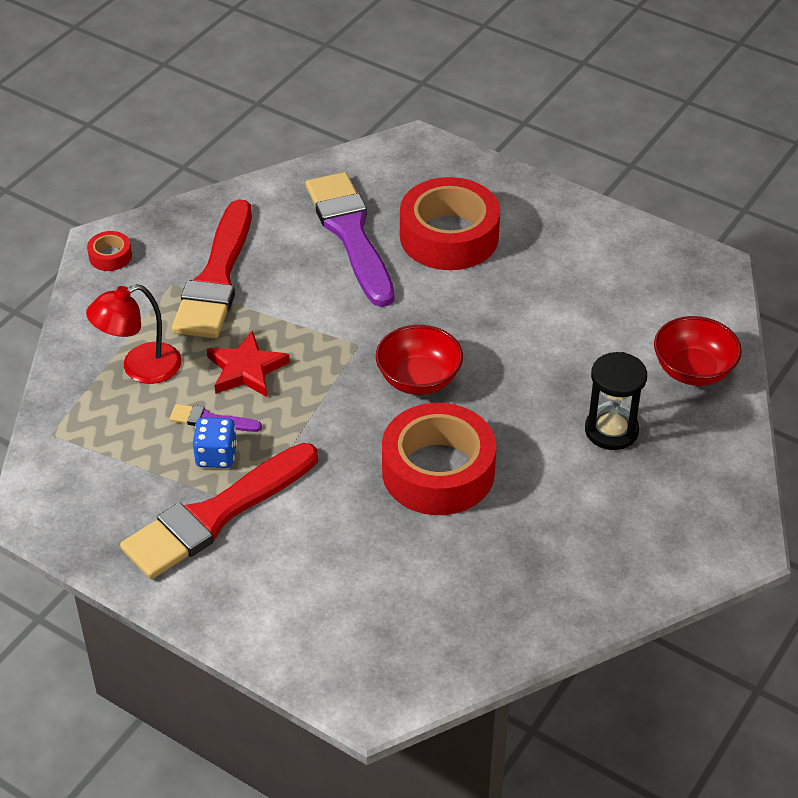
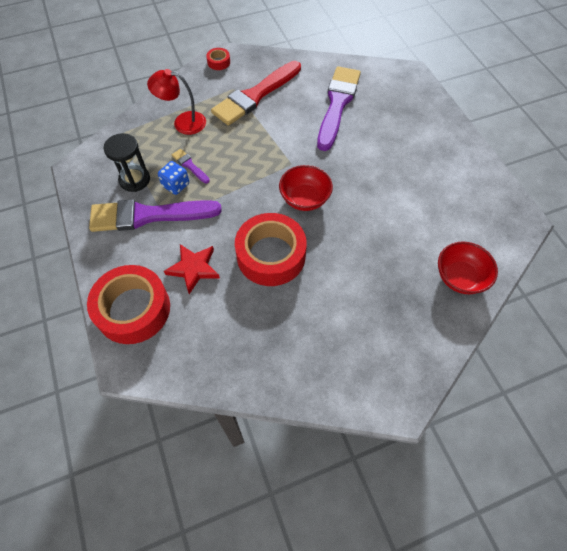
camera: 35 degrees right, 15 degrees up
(215, 515) = (148, 215): red brush -> purple brush
(246, 369) = (228, 148): red star -> red star (193, 268)
(449, 236) = (386, 129): red tape -> red tape (133, 309)
(611, 430) = (382, 286): black hourglass -> black hourglass (134, 180)

